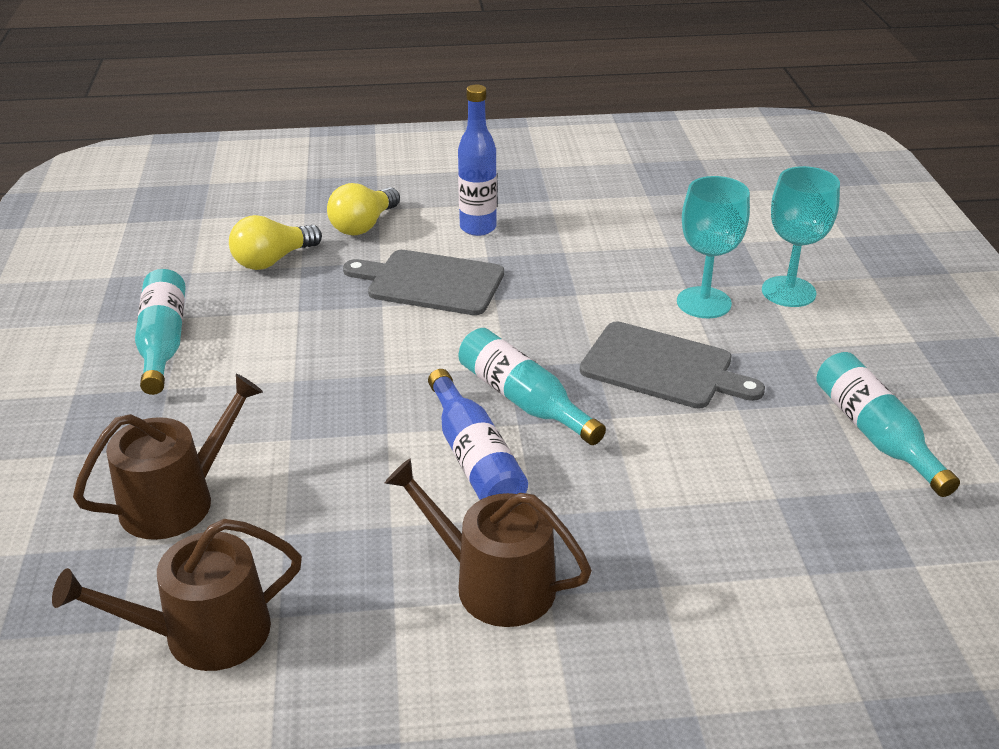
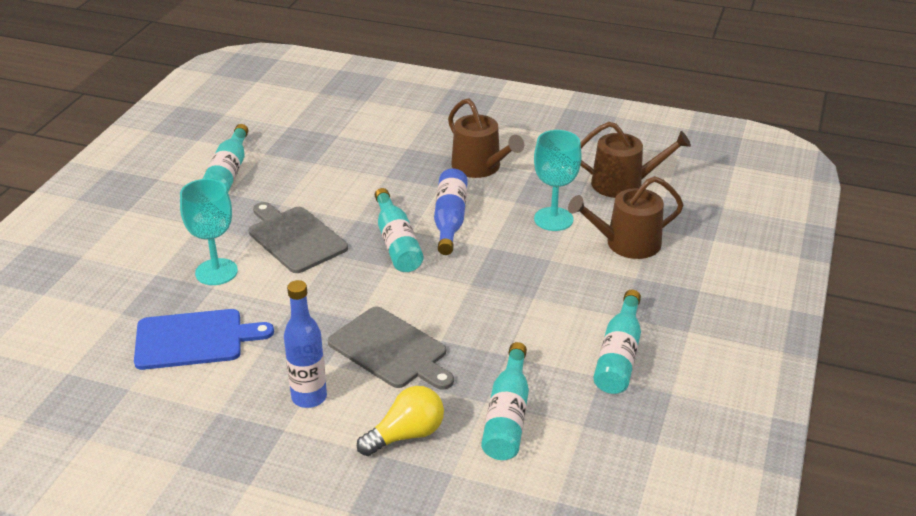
camera: 155 degrees left, 0 degrees up
(272, 260) = (507, 416): yellow light bulb -> turquoise bottle
(640, 240) = (194, 339): none -> blue cutting board
(788, 292) = (151, 263): turquoise goblet -> turquoise goblet (553, 219)

